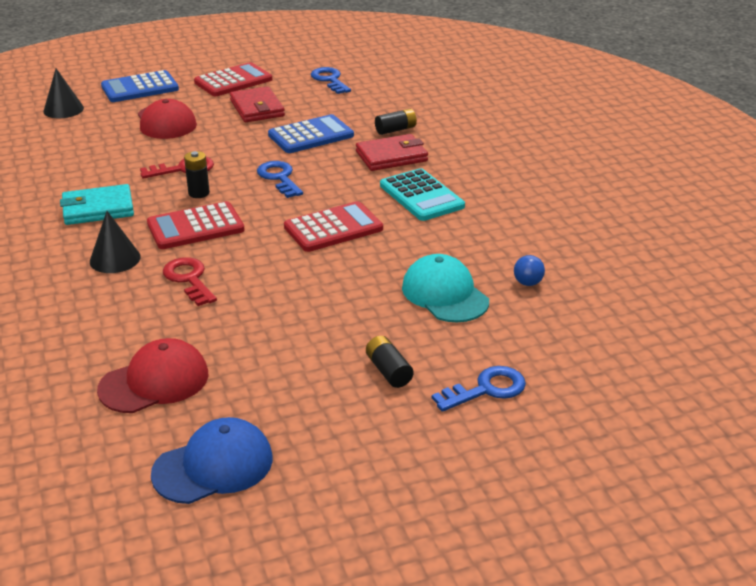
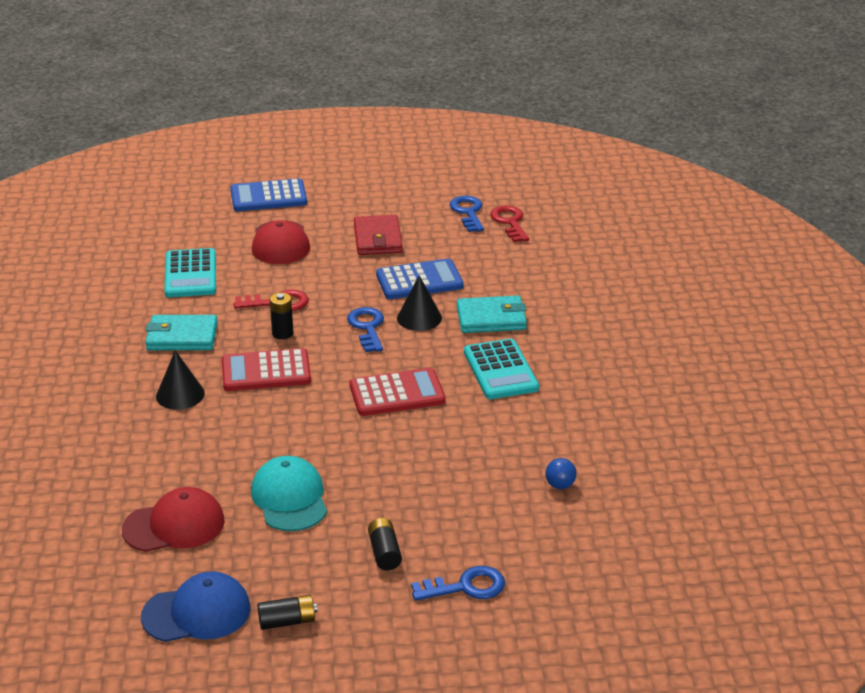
camera: 15 degrees right, 0 degrees up
(63, 109) = (185, 214): black cone -> black cone (419, 318)
(87, 156) = (190, 274): none -> turquoise calculator
(189, 279) = (240, 427): red key -> red key (510, 222)
(233, 81) = (366, 200): red calculator -> none
(391, 156) = (491, 318): red wallet -> turquoise wallet
(396, 130) = (510, 286): black battery -> black battery (287, 621)
(445, 294) = (473, 483): turquoise cap -> turquoise cap (290, 498)

